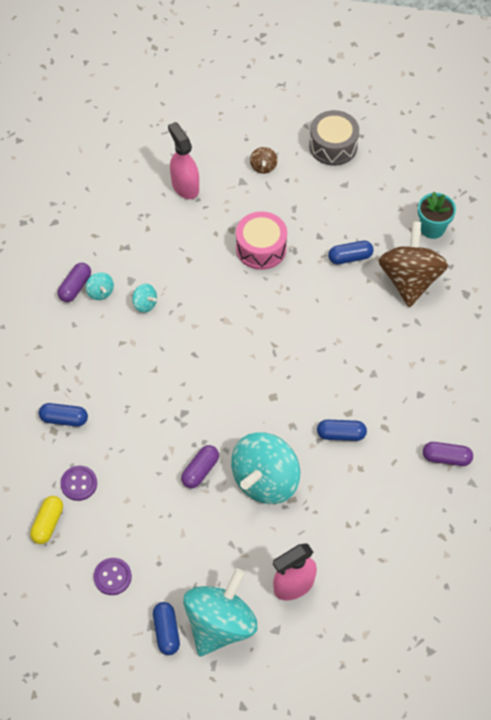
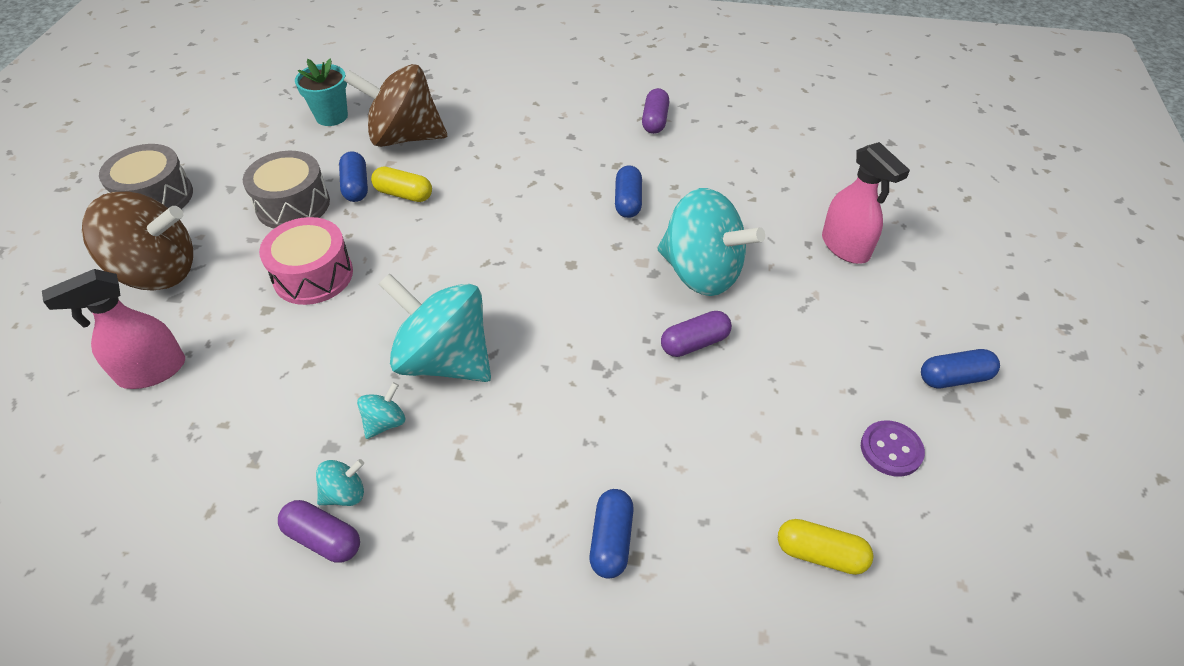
camera: 90 degrees left, 10 degrees down
(79, 484) = (737, 508): purple button -> none
(200, 471) = (694, 343): purple capsule -> purple capsule turned 60 degrees counterclockwise
(220, 624) = (922, 318): turquoise spinning top -> turquoise spinning top (444, 359)
(263, 167) = (158, 272): brown spinning top -> brown spinning top, size x2.39
(328, 224) = (293, 205): none -> grey drum
(342, 288) = (404, 194): none -> yellow capsule

